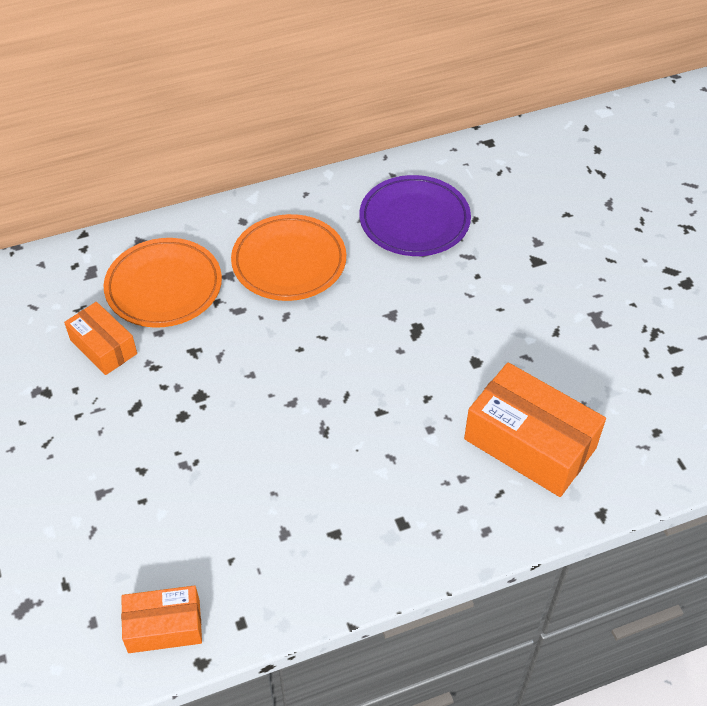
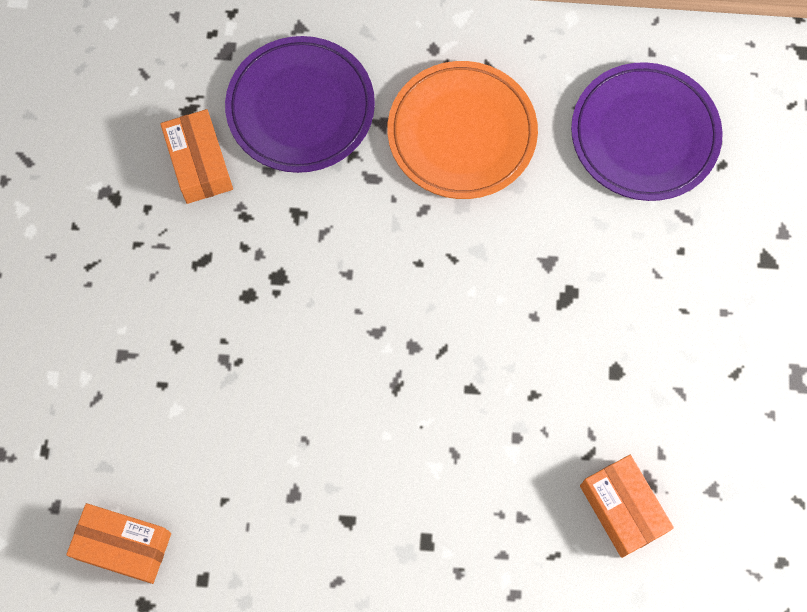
camera: 25 degrees right, 20 degrees up
(164, 287) = (300, 108): orange plate -> purple plate
(530, 443) = (622, 509): orange box -> orange box, size x0.58

